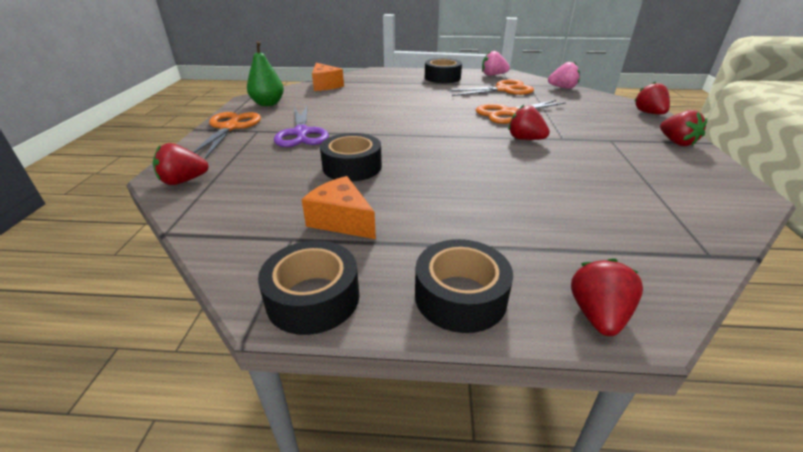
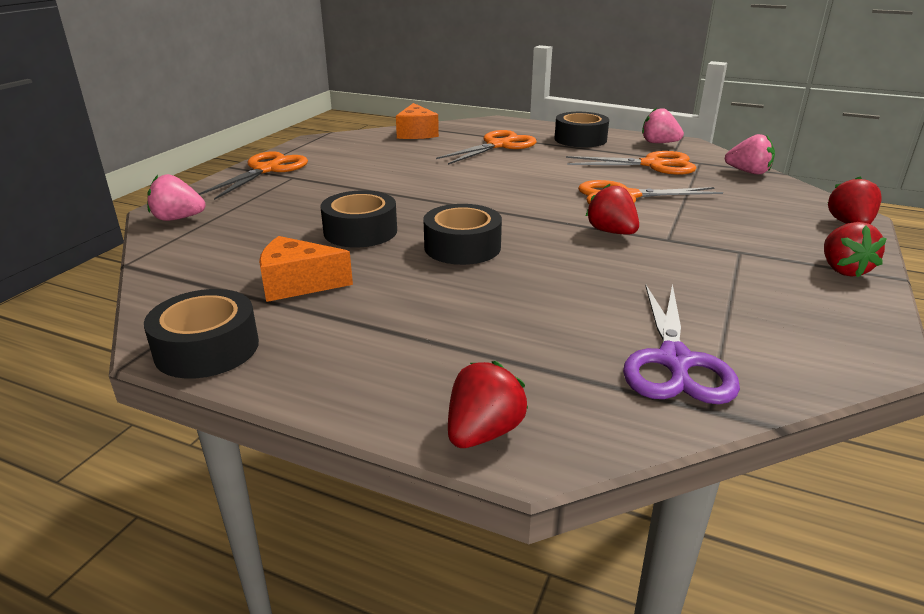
camera: 20 degrees right, 5 degrees down
(183, 181) = (178, 218): red strawberry -> pink strawberry
(268, 104) = (330, 148): green pear -> none
(301, 133) = (338, 186): purple scissors -> purple scissors (674, 361)
(341, 221) = (298, 284): orange cheese -> orange cheese turned 60 degrees counterclockwise
(392, 88) = (498, 145): none -> orange scissors
(460, 296) = (351, 380): black tape -> black tape (462, 247)

